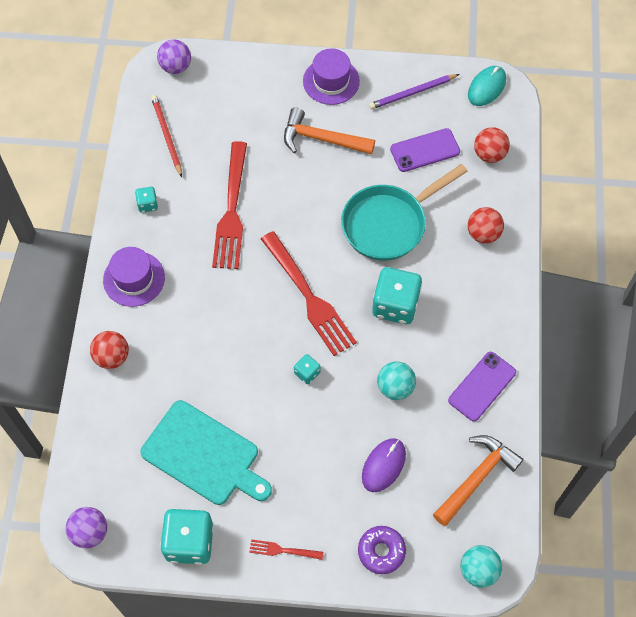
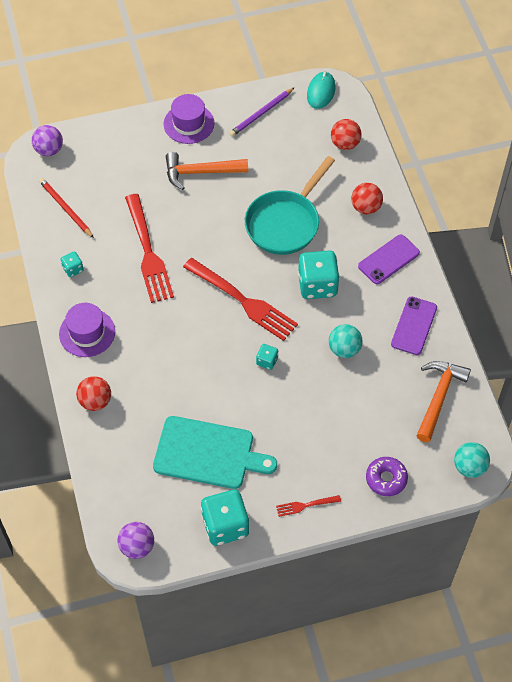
camera: 20 degrees left, 5 degrees down
(383, 465) = (360, 412): purple mouse -> none
(425, 150) = (290, 156): purple phone -> purple phone (388, 259)

